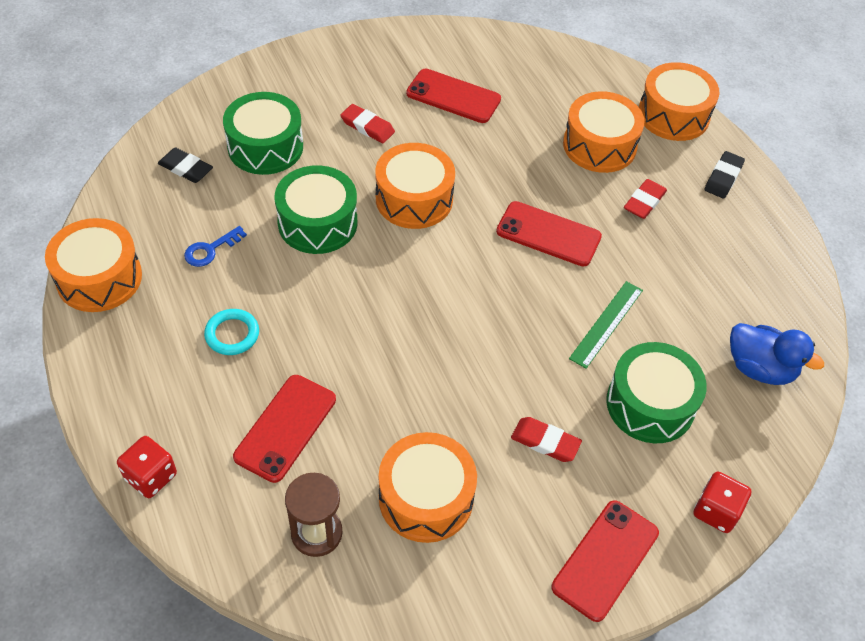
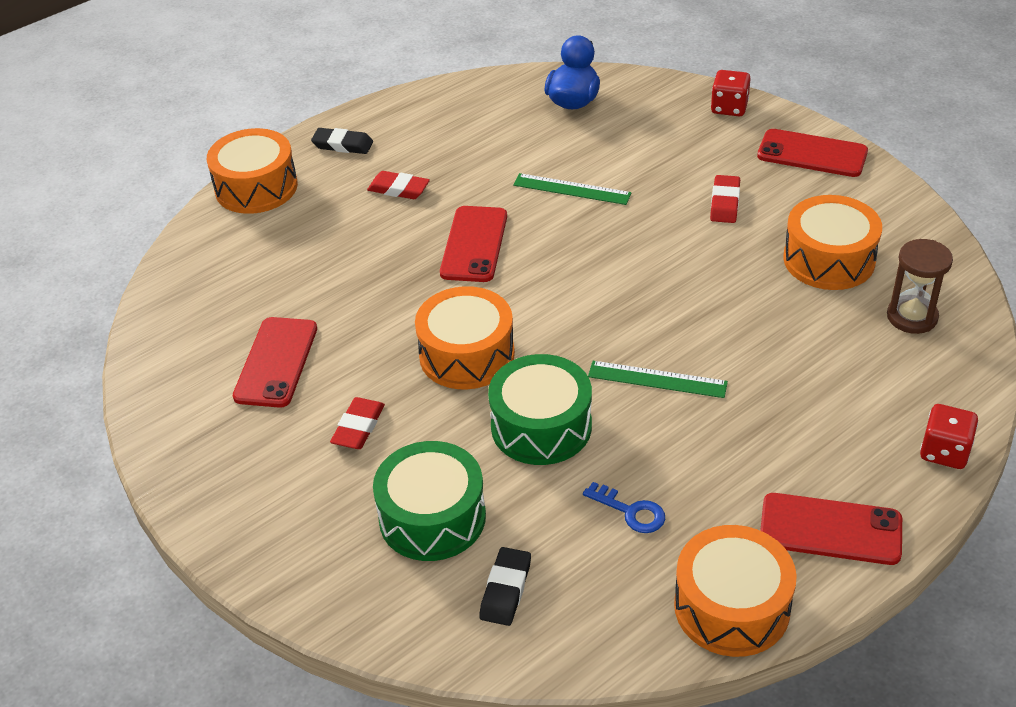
camera: 100 degrees left, 10 degrees down
(232, 334) = (739, 448): turquoise ring -> none
(285, 428) = (822, 370): red phone -> red phone (830, 529)
(331, 307) = (657, 379): none -> green ruler
(599, 145) = (324, 231): orange drum -> none
(650, 404) = (647, 152): green drum -> none

